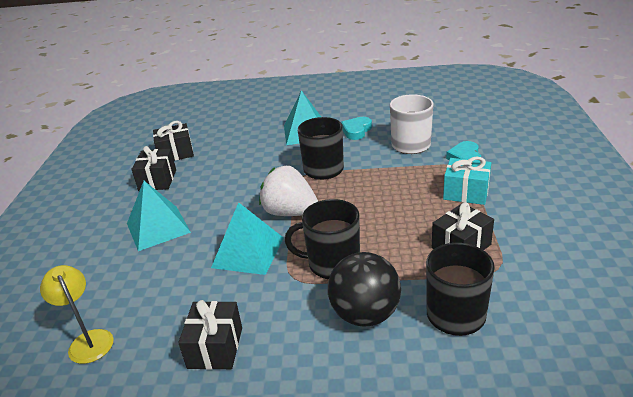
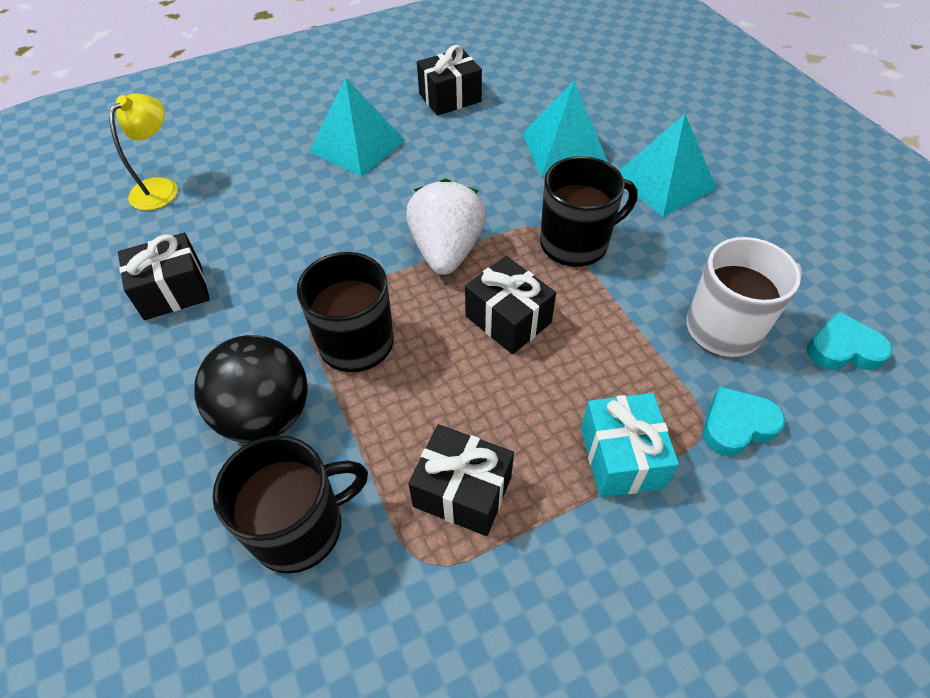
camera: 60 degrees right, 20 degrees up
(176, 153) = (518, 83): black gift -> black gift (508, 319)
(248, 252) = (344, 246): turquoise pyramid -> turquoise pyramid (564, 149)
(356, 131) = (715, 240): turquoise heart -> turquoise heart (843, 349)

